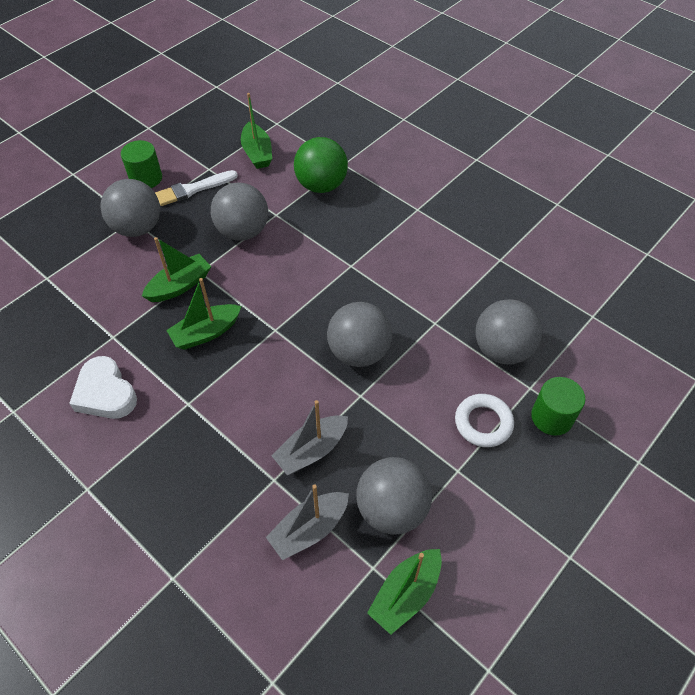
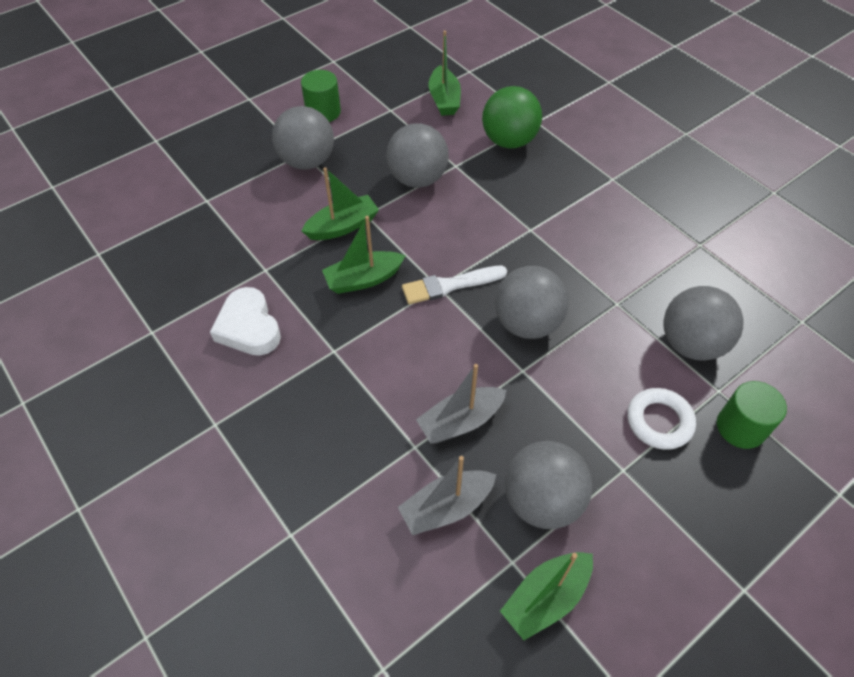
camera: 10 degrees right, 0 degrees up
(193, 189) = (371, 129): white brush -> white brush (449, 285)

